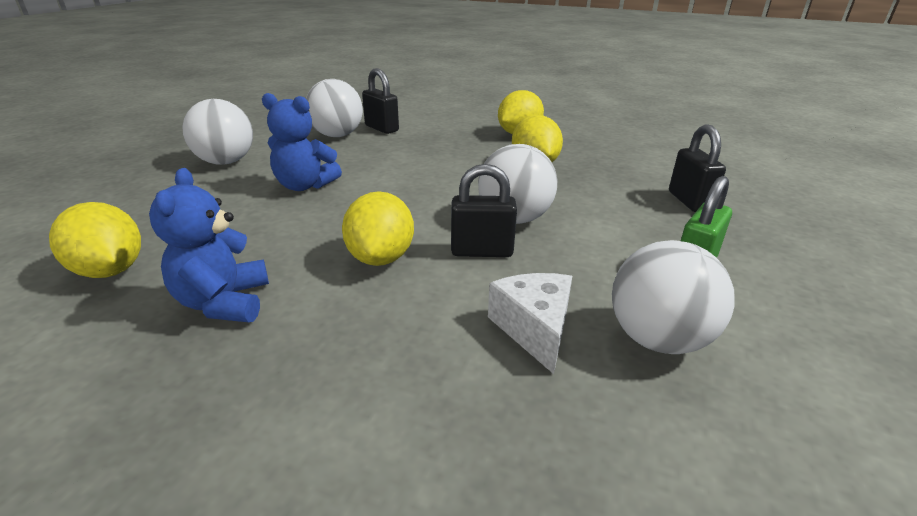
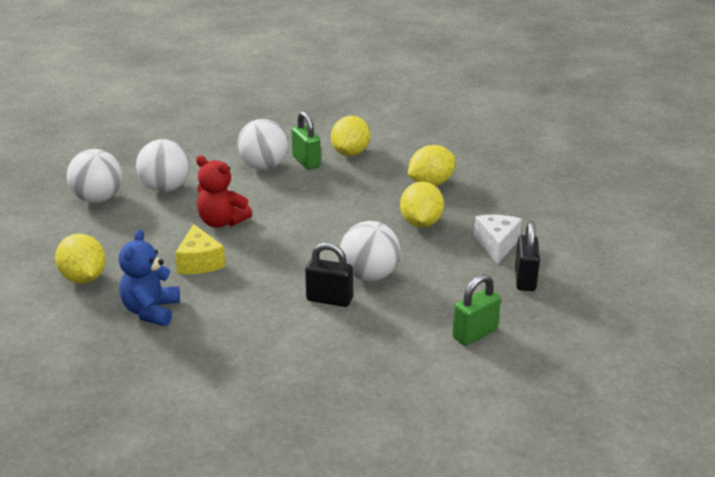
camera: 15 degrees right, 0 degrees up
(287, 230) = (199, 262): none -> yellow cheese
(305, 185) = (222, 222): blue teddy bear -> red teddy bear
(381, 128) = (306, 162): black padlock -> green padlock
(381, 257) = (257, 294): yellow lemon -> yellow lemon (350, 153)
(534, 329) = (332, 357): white cheese -> white cheese (497, 245)
(658, 339) = (405, 376): white ball -> white ball (98, 199)

